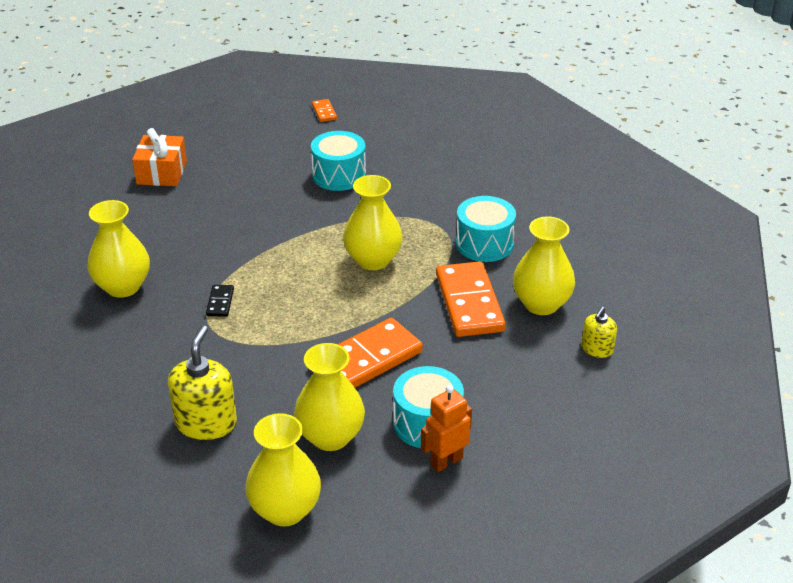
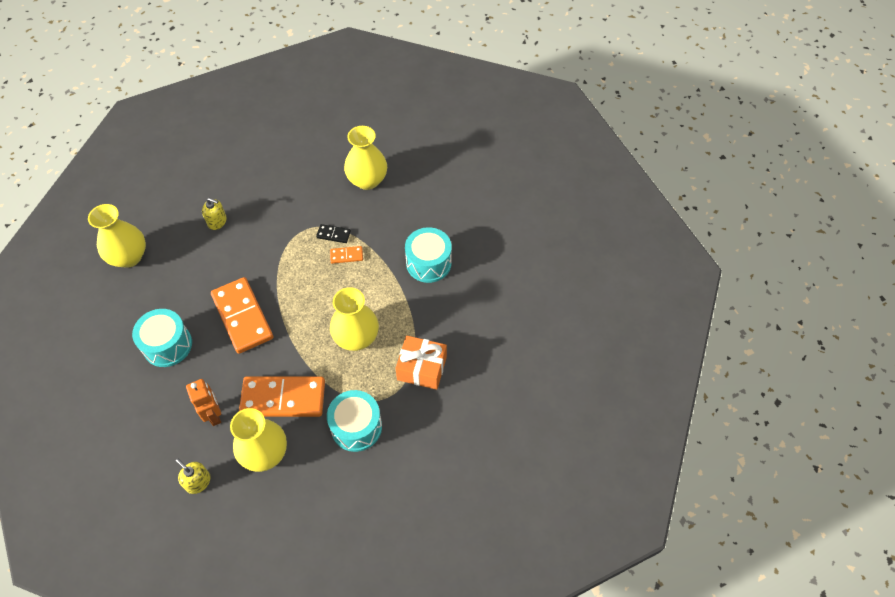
camera: 100 degrees right, 20 degrees up
(161, 172) = (508, 204): orange gift -> orange gift (422, 368)
(206, 423) = (217, 221): yellow soap dispenser -> yellow soap dispenser, size x0.57
(324, 112) = (592, 329): orange domino -> orange domino (346, 256)
(330, 436) = (178, 286): yellow vase -> none
(339, 175) = (482, 328): turquoise drum -> turquoise drum (428, 263)
(446, 461) = (129, 350): orange robot -> orange robot (214, 414)

